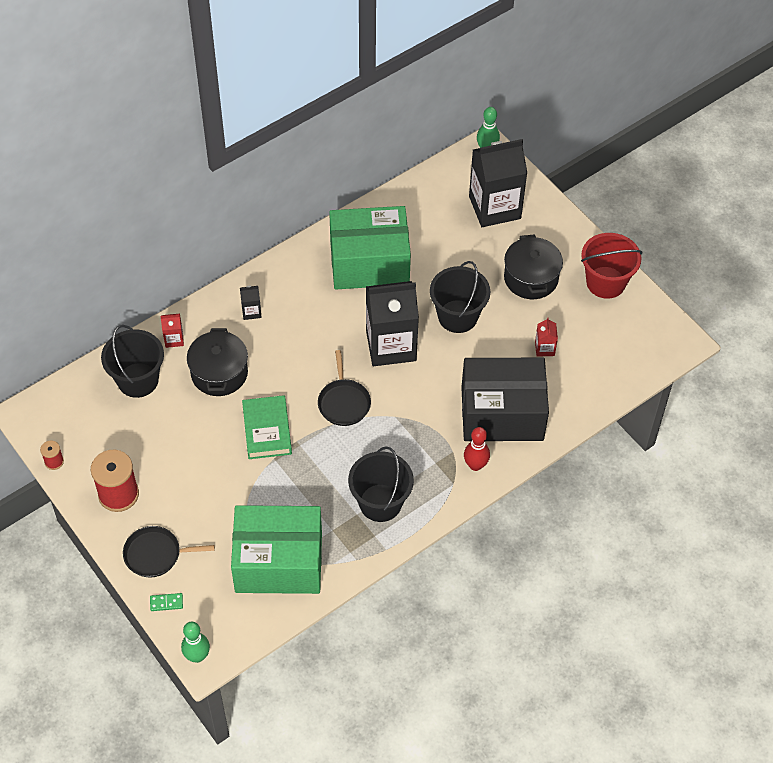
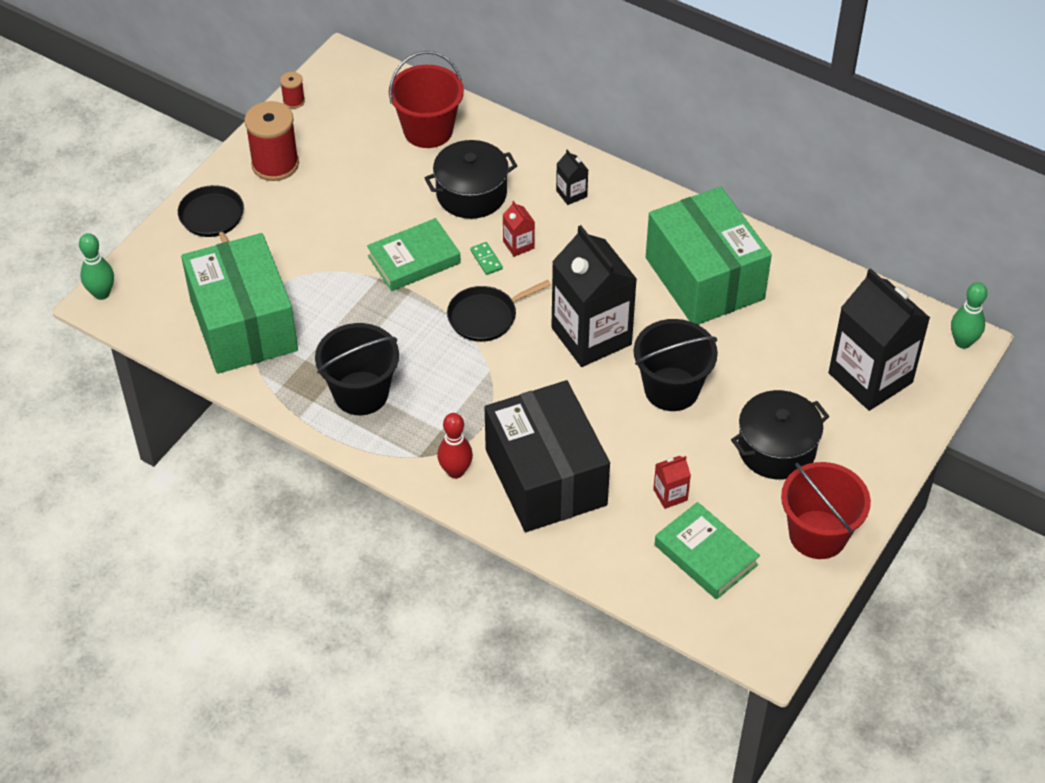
camera: 70 degrees right, 5 degrees down
(138, 380) = (428, 130): black bucket -> red bucket
(166, 603) = (157, 247): green domino -> green domino (486, 260)
(174, 339) = (497, 141): red carton -> red carton (518, 245)
(599, 347) = (705, 555): none -> green book

